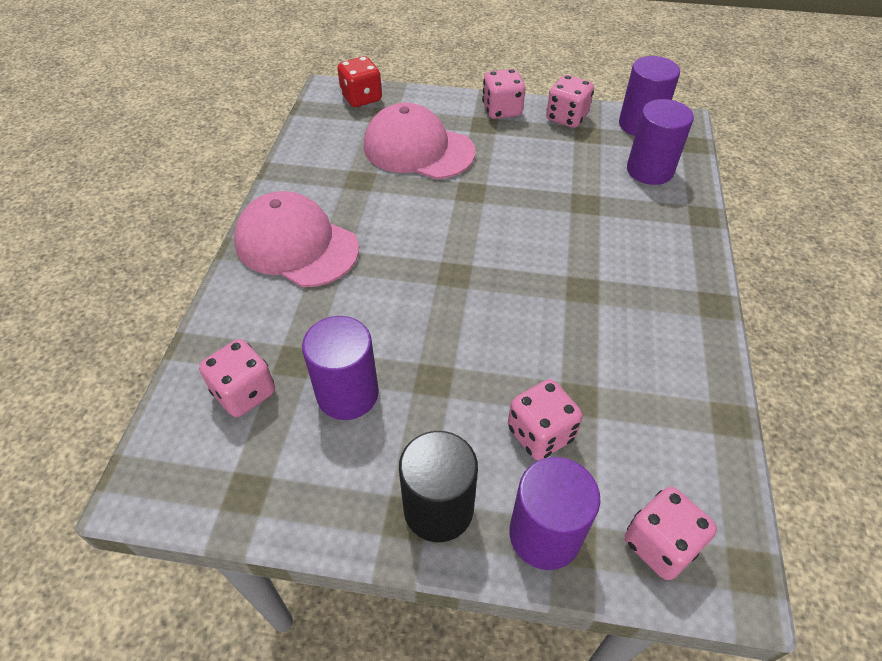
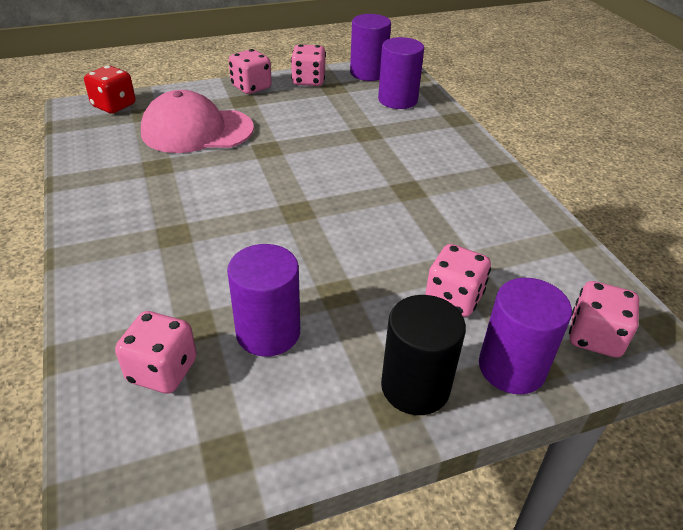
camera: 30 degrees left, 10 degrees down
(296, 245) = (130, 233): pink cap -> none

